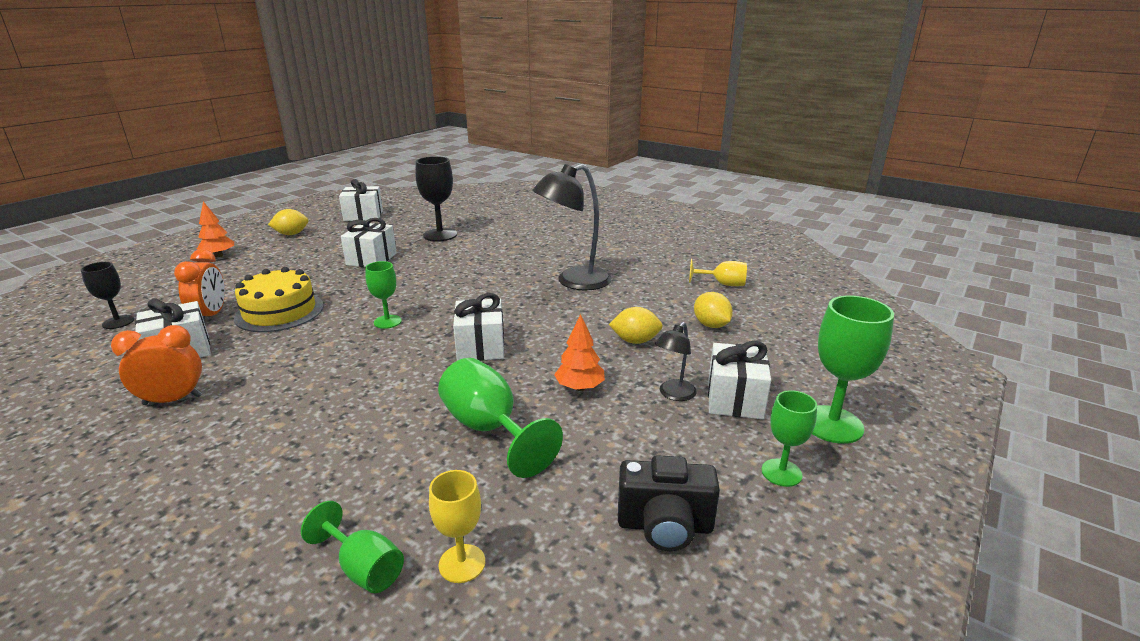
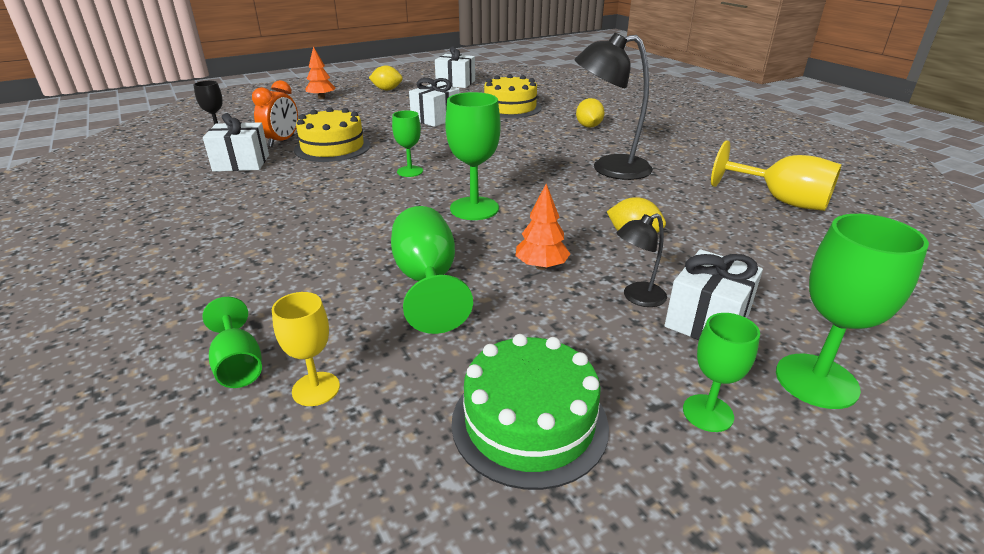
camera: 25 degrees right, 5 degrees up
(173, 400) = (210, 197): orange clock -> none
(440, 235) = (510, 108): black goblet -> yellow cake
(480, 346) = (474, 208): white gift -> green goblet
(665, 526) = (529, 423): black camera -> green cake
(711, 325) = (734, 239): yellow lemon -> yellow lemon (588, 126)
(722, 284) = (781, 201): yellow goblet -> yellow goblet, size x1.66

